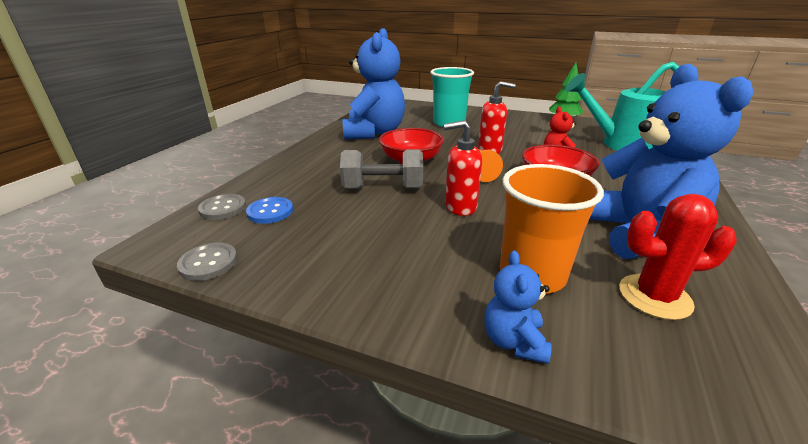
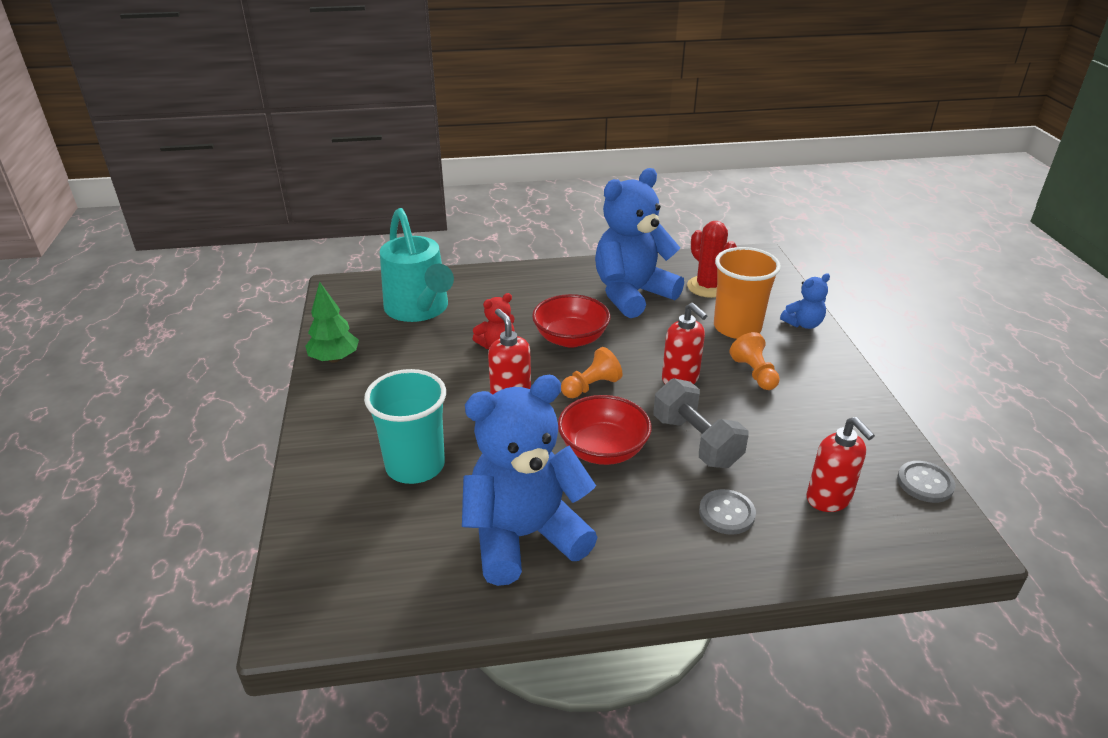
camera: 120 degrees left, 5 degrees up
(223, 208) = (869, 543): grey button -> grey button (726, 513)
(270, 211) = (829, 499): blue button -> red soap dispenser
(437, 247) = (754, 373): none -> orange pawn

